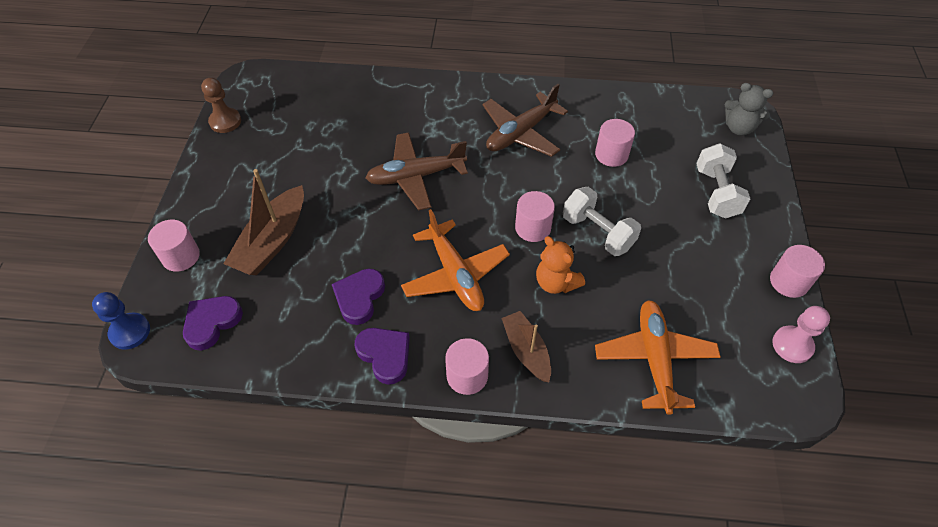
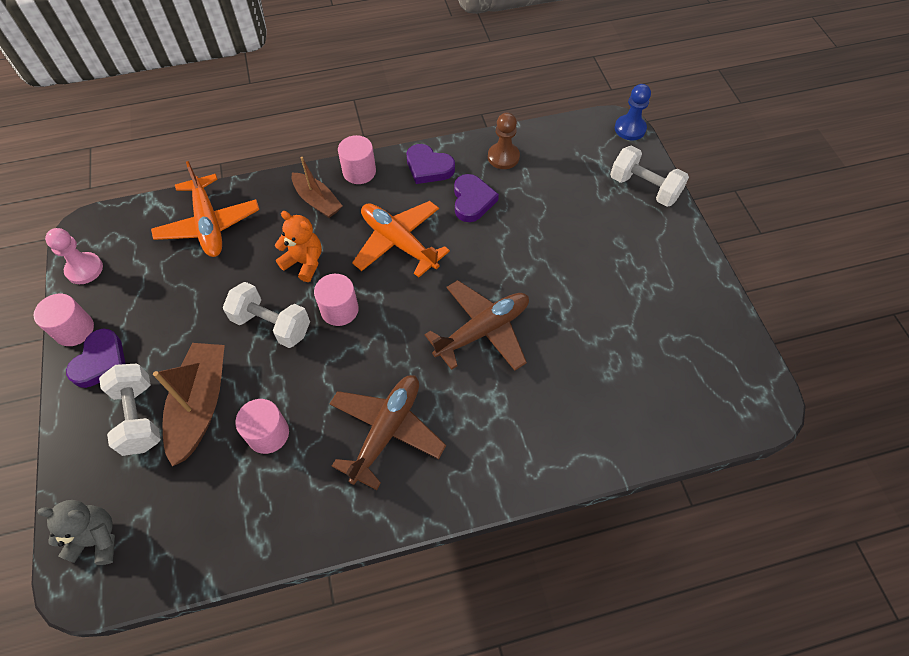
camera: 160 degrees right, 5 degrees up
(181, 256) = (644, 188): pink cylinder -> white dumbbell
(212, 322) = (575, 151): purple heart -> purple heart (100, 361)
(225, 121) = (731, 333): brown pawn -> brown pawn (503, 157)
(272, 241) = (578, 223): brown boat -> brown boat (200, 405)

